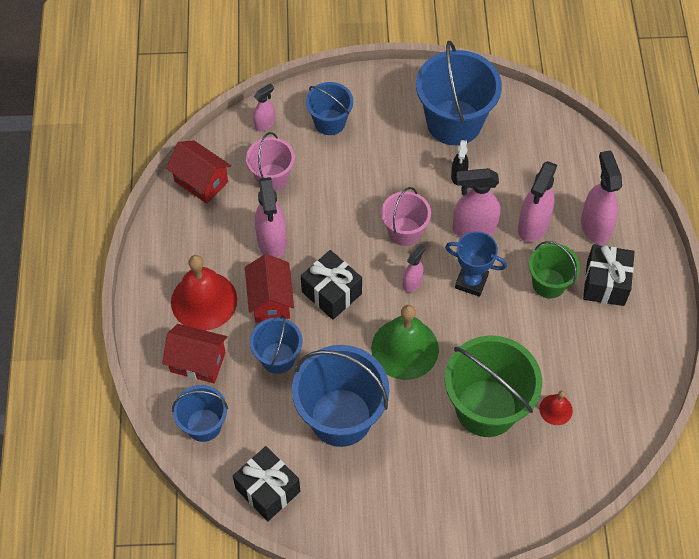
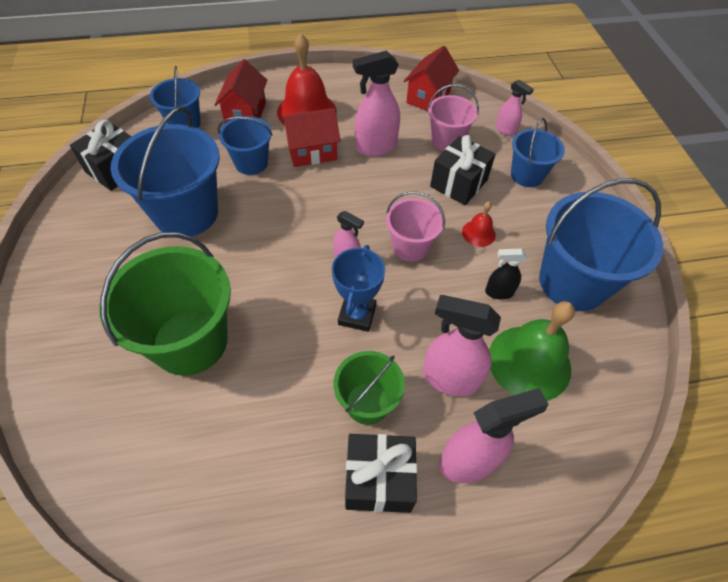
camera: 80 degrees right, 5 degrees down
(331, 293) = (325, 194): black gift -> black gift (459, 183)
(405, 348) = (265, 258): green bell -> green bell (529, 362)
(473, 229) = (429, 312): pink spray bottle -> none
(555, 409) = (184, 421): red bell -> red bell (478, 233)

